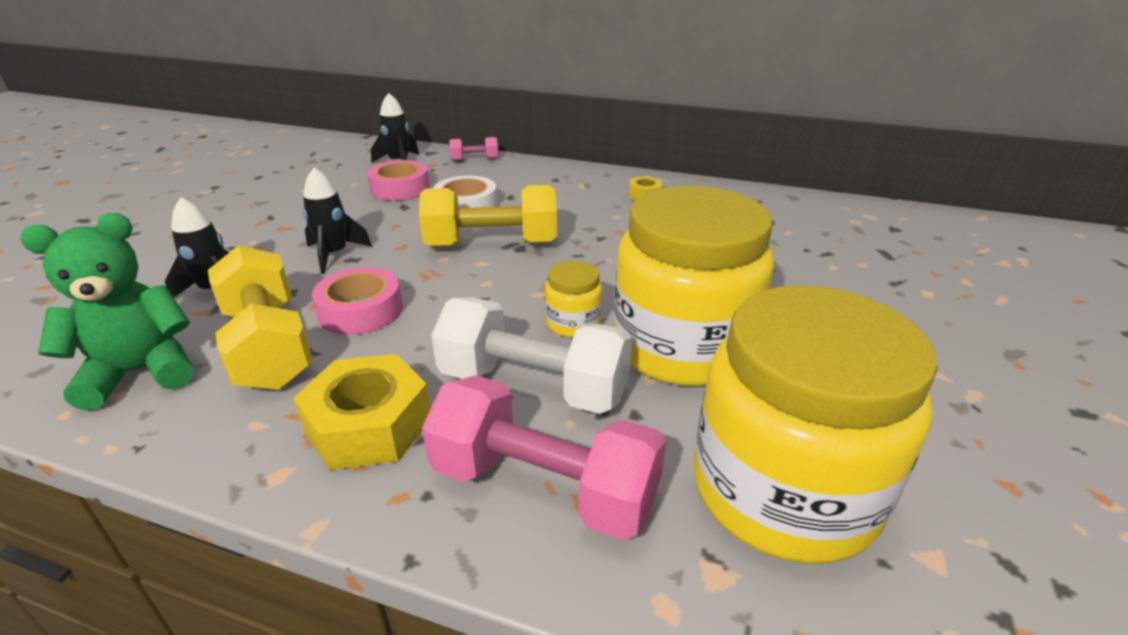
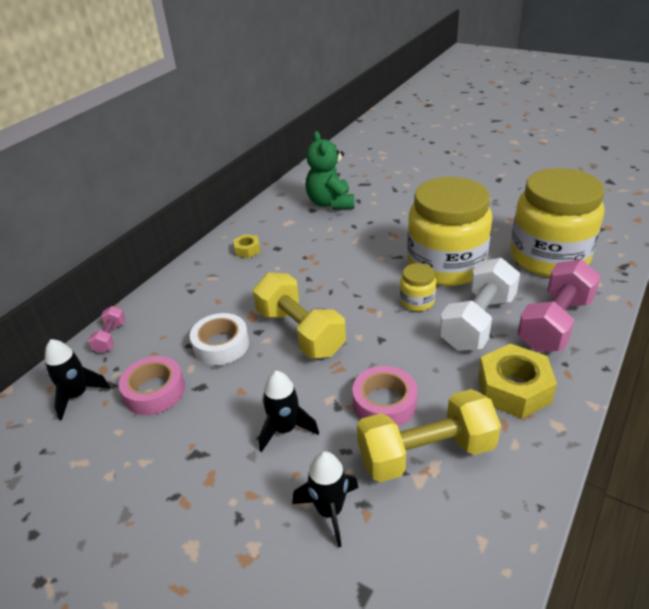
camera: 75 degrees left, 5 degrees up
(141, 372) = (455, 533): green teddy bear -> green teddy bear (330, 203)
(491, 244) = (300, 332): yellow dumbbell -> yellow dumbbell turned 45 degrees counterclockwise

